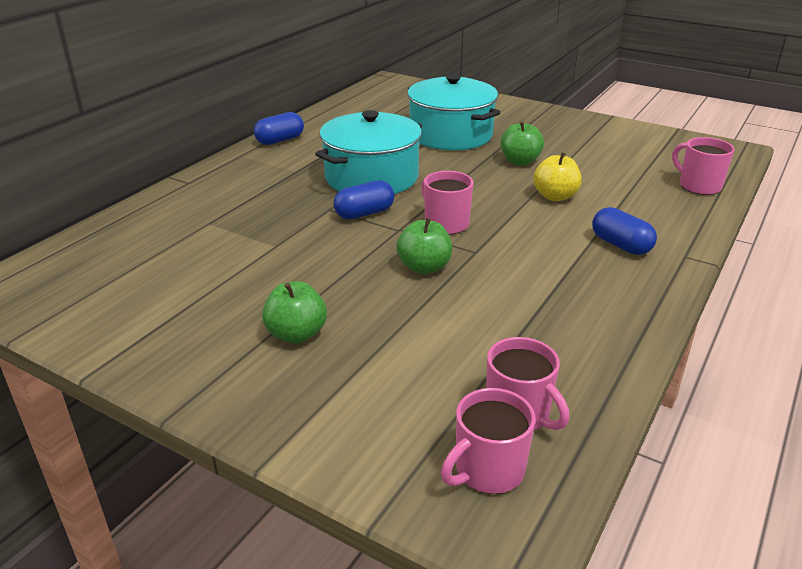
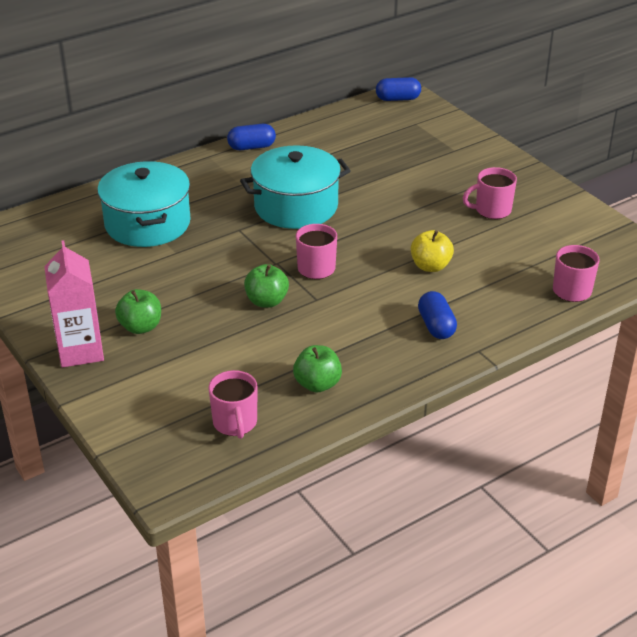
camera: 25 degrees right, 5 degrees up
(236, 386) = (80, 351): none -> pink carton
(364, 213) = (262, 241): blue capsule -> blue capsule (398, 99)
(450, 135) = (403, 176): turquoise pot -> turquoise pot (147, 223)
(488, 470) = (186, 448): pink mug -> pink mug (492, 210)
(520, 161) = (437, 222): green apple -> green apple (317, 384)

